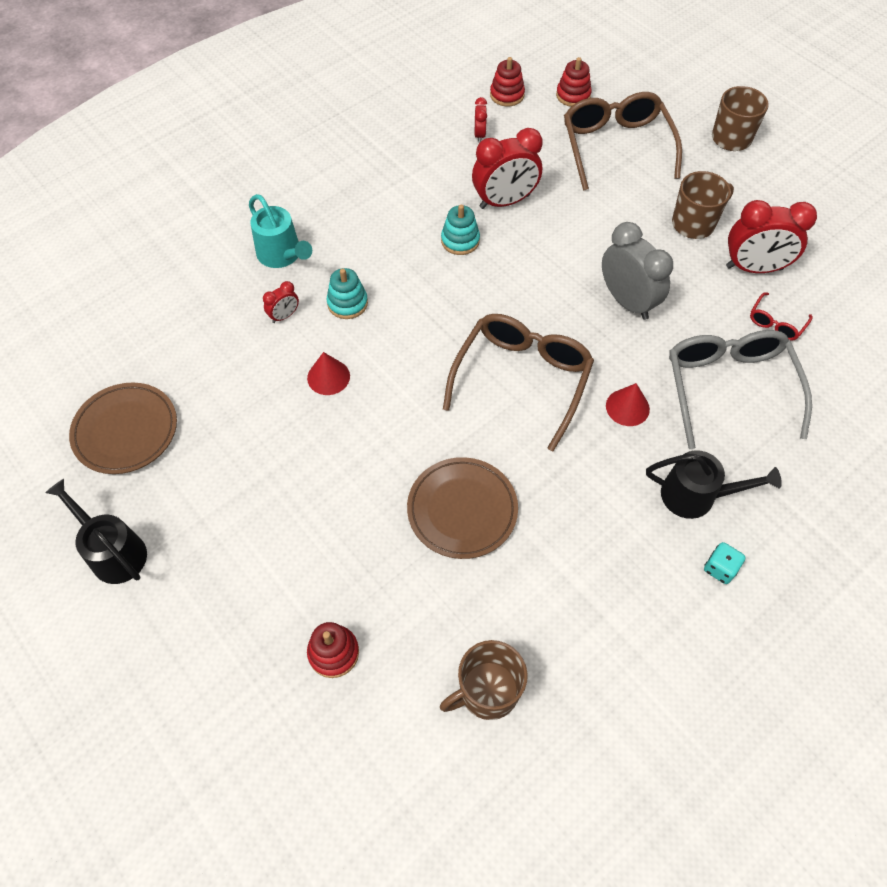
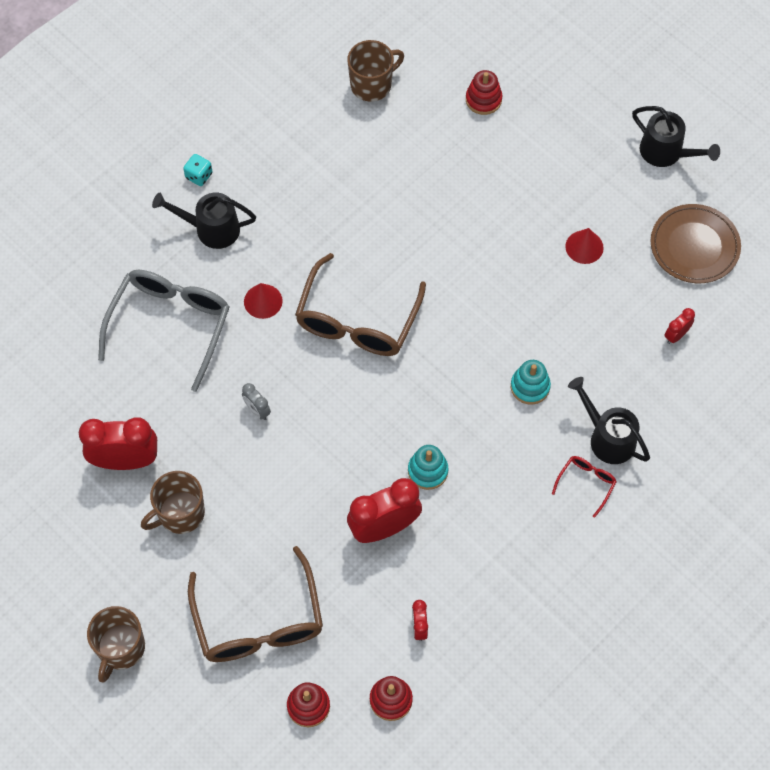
camera: 175 degrees right, 5 degrees up
(282, 255) = (607, 437): turquoise watering can -> black watering can
(284, 316) = (587, 368): red clock -> red clock (676, 335)
(328, 377) = (532, 309): red cone -> red cone (584, 247)
(462, 510) = (401, 204): brown plate -> none
(627, 301) = (257, 410): grey clock -> grey clock, size x0.47
(729, 388) = (170, 326): grey glasses -> grey glasses turned 150 degrees counterclockwise
(776, 323) = (115, 398): red glasses -> red glasses (586, 484)

